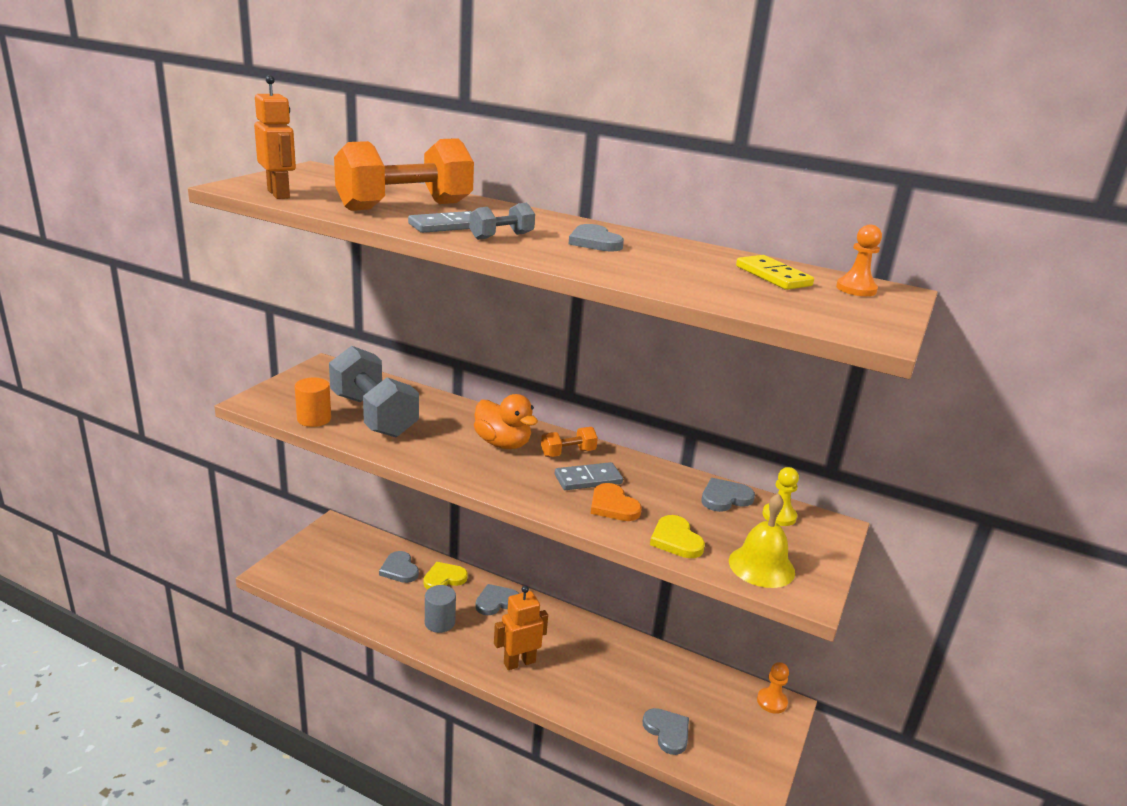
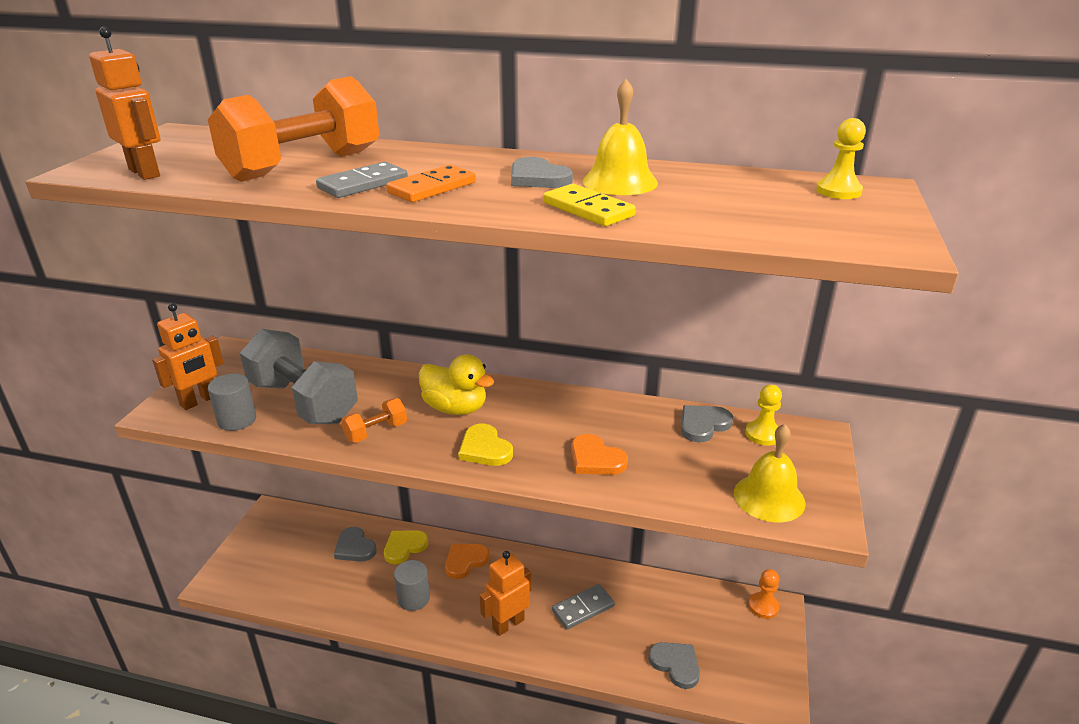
camera: 10 degrees left, 5 degrees up
(288, 399) = (199, 401): none -> orange robot
(314, 419) = (237, 420): orange cylinder -> grey cylinder
(496, 602) = (465, 561): grey heart -> orange heart
(501, 236) = (432, 188): grey dumbbell -> orange domino
(503, 444) = (455, 408): orange duck -> yellow duck
(568, 453) = (527, 405): orange dumbbell -> orange dumbbell (376, 432)
(588, 479) = (559, 432): grey domino -> grey domino (583, 608)
(663, 254) = (620, 182): none -> yellow bell
(676, 540) = (673, 486): yellow heart -> yellow heart (485, 449)
(773, 276) = (747, 190): yellow domino -> yellow domino (588, 209)
(856, 289) = (838, 191): orange pawn -> yellow pawn

